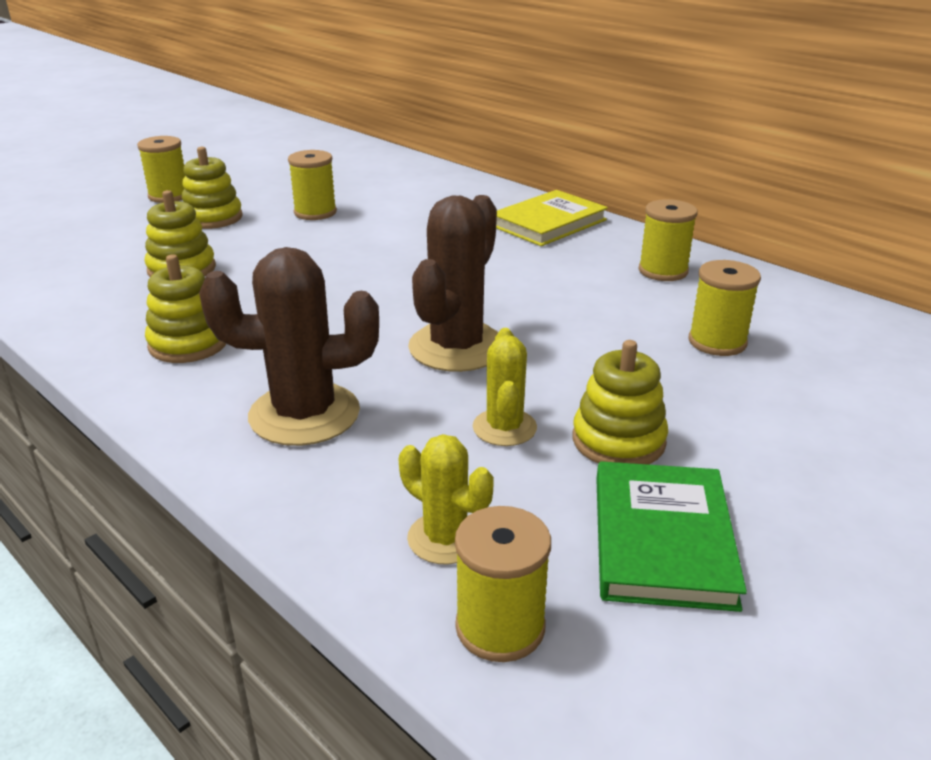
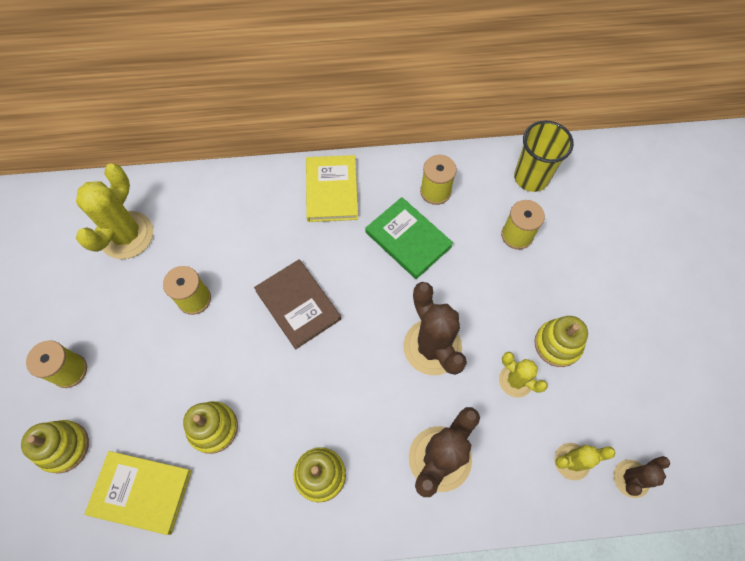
camera: 50 degrees left, 35 degrees up
(71, 264) = (141, 492): none -> yellow book
(213, 218) = (142, 365): yellow stacking toy -> yellow stacking toy (64, 447)
(337, 169) = (127, 235): none -> yellow cactus
(385, 256) = (298, 305): none -> brown book
(500, 627) = (631, 478): yellow spool -> brown cactus
(661, 539) = (625, 384): green book -> green book (408, 240)
(817, 319) = (531, 177): none -> yellow cup

